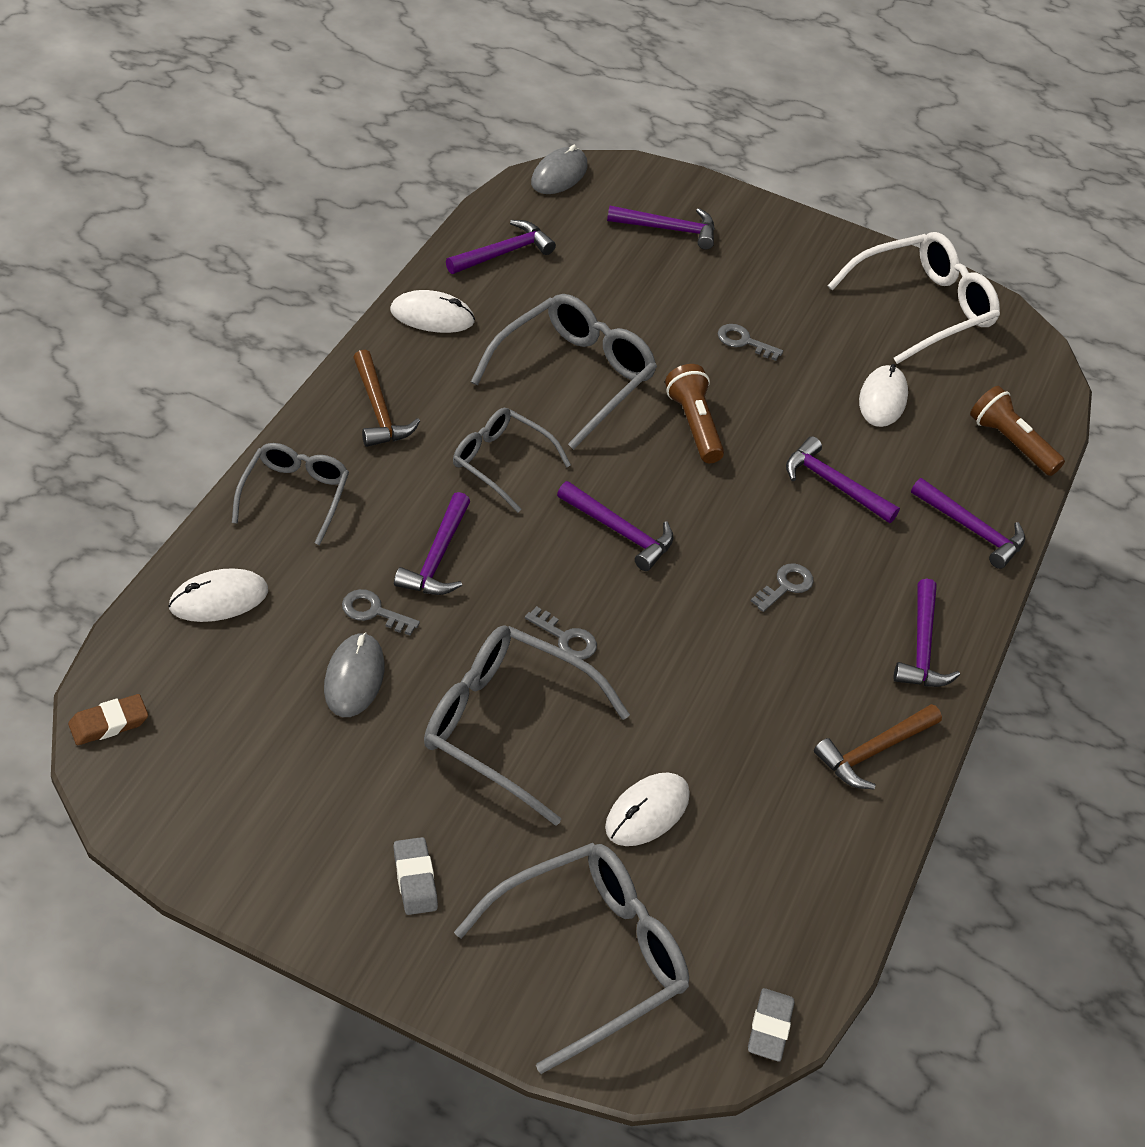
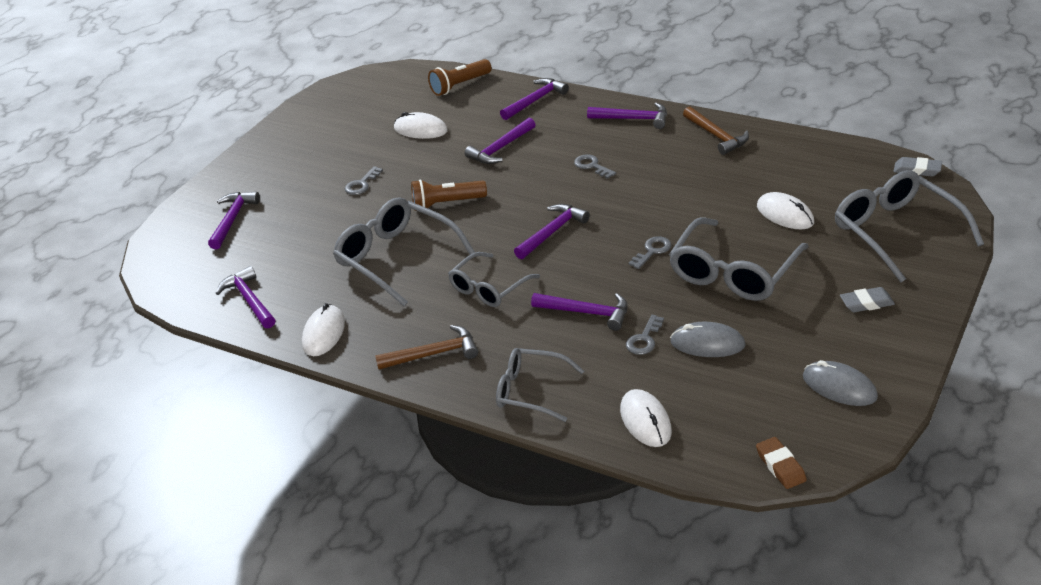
camera: 75 degrees left, 10 degrees down
(559, 175) = (154, 276): grey mouse -> grey mouse (839, 387)
(921, 308) = (331, 114): white glasses -> none

